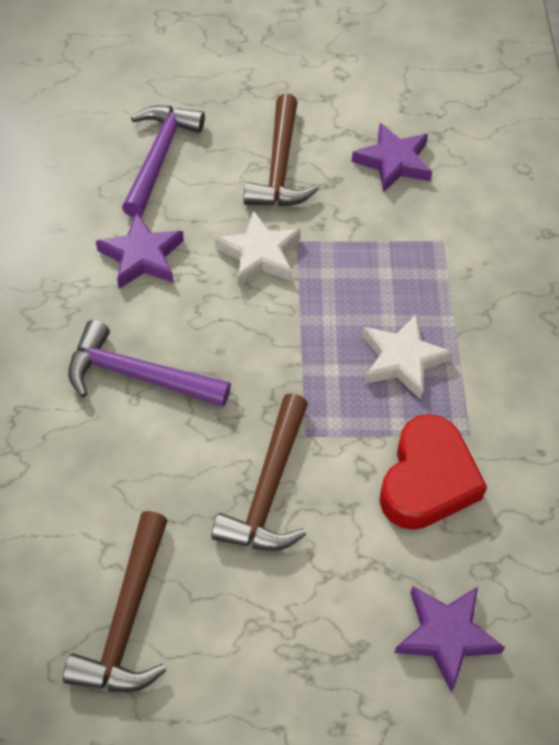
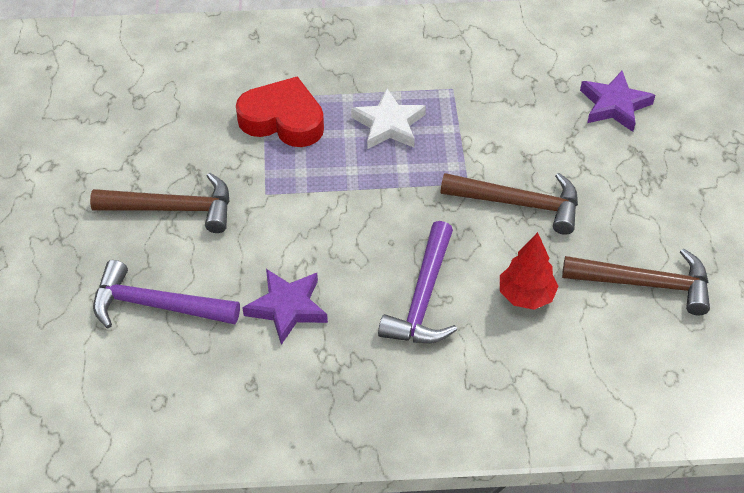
camera: 90 degrees left, 5 degrees down
(127, 479) = (526, 295): none -> red tree
(259, 254) = (282, 219): white star -> none
(393, 162) = (170, 128): purple star -> none
(427, 480) = (496, 112): red heart -> red heart (283, 120)

